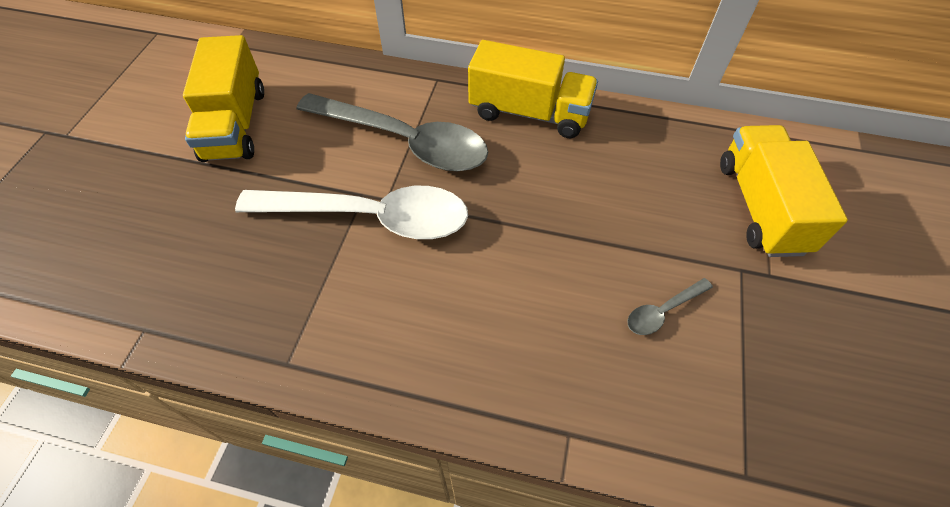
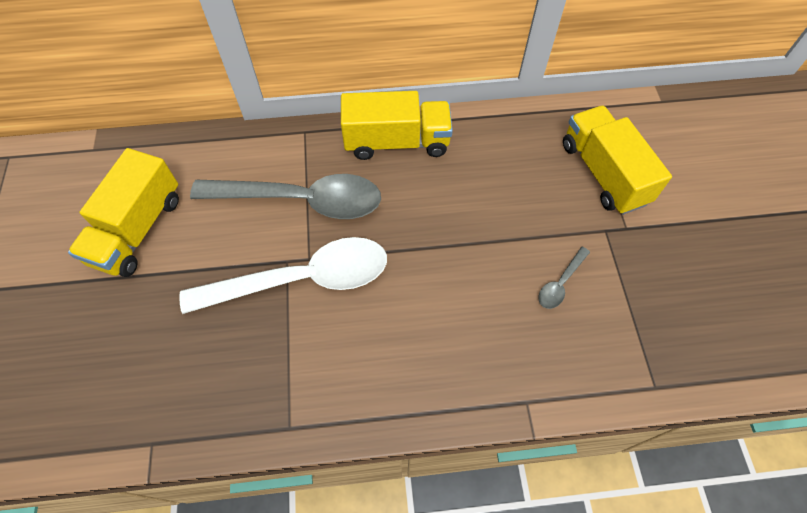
camera: 20 degrees left, 5 degrees up
(235, 124) = (138, 230): yellow truck -> yellow truck turned 45 degrees clockwise

